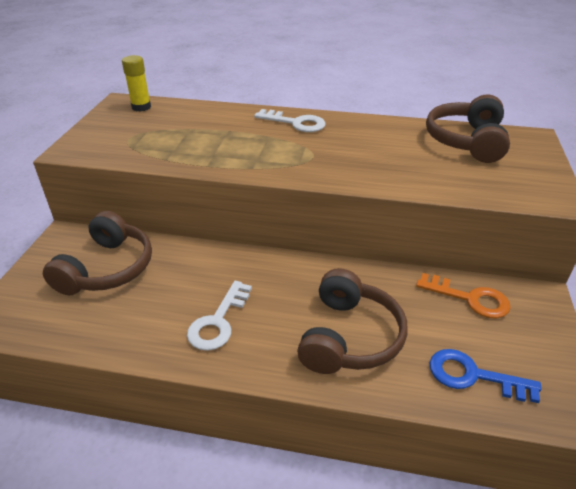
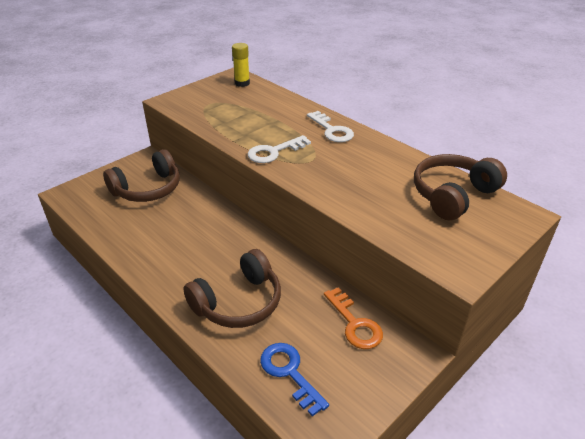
camera: 35 degrees right, 0 degrees up
(218, 321) = (173, 251): white key -> white key (274, 152)

